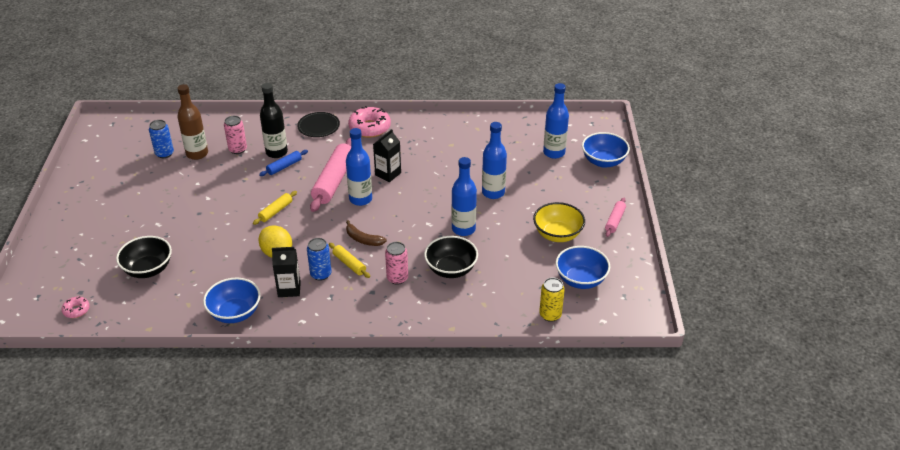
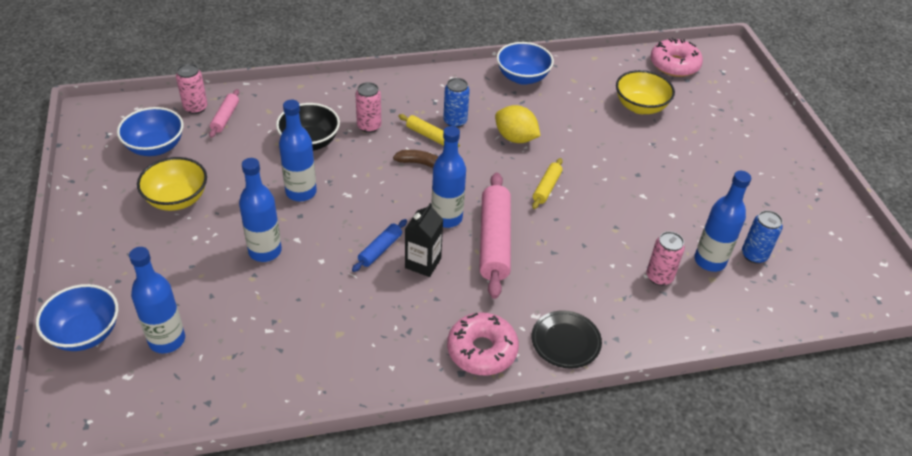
camera: 165 degrees right, 5 degrees up
(76, 310) = (674, 65): pink donut -> pink donut, size x1.95
(148, 269) = (640, 107): black bowl -> yellow bowl
(197, 154) = (709, 261): brown bottle -> blue bottle
(276, 152) = (600, 279): black bottle -> none
(284, 166) = (575, 256): blue rolling pin -> blue rolling pin (380, 249)
(289, 289) = (481, 104): black carton -> none
(550, 315) = (195, 108): yellow can -> pink can
(615, 220) = (93, 228): pink rolling pin -> pink rolling pin (225, 117)

